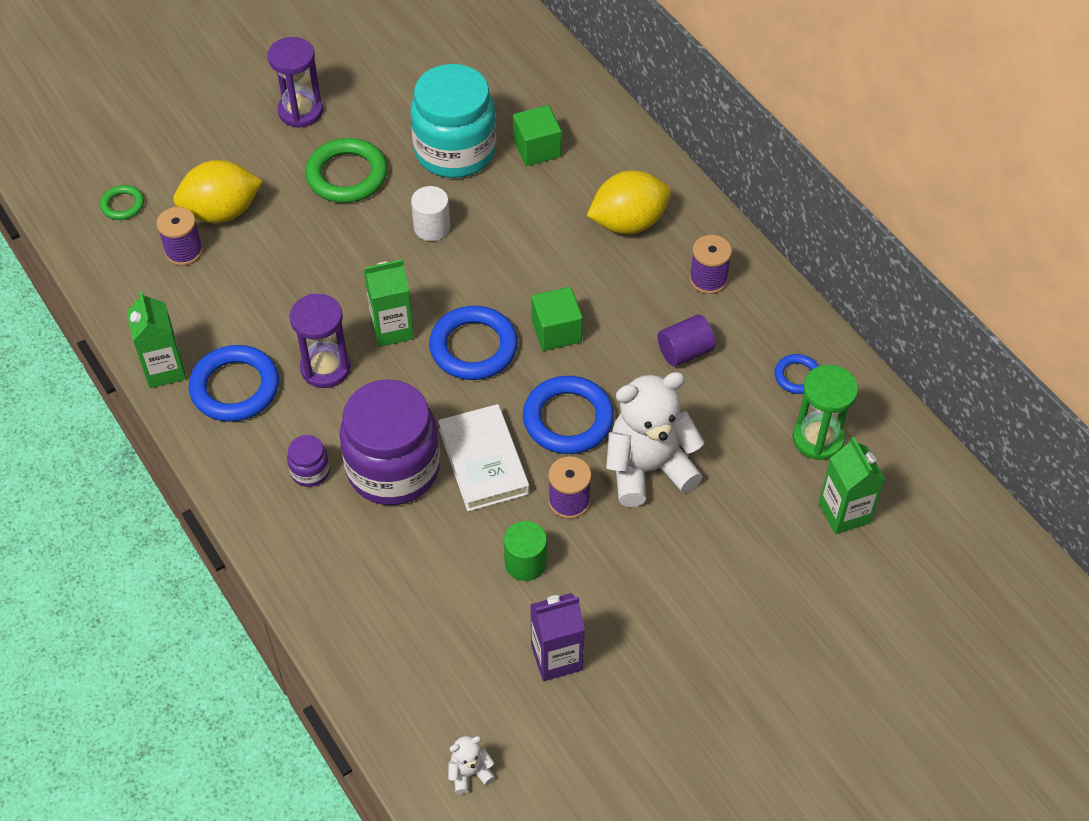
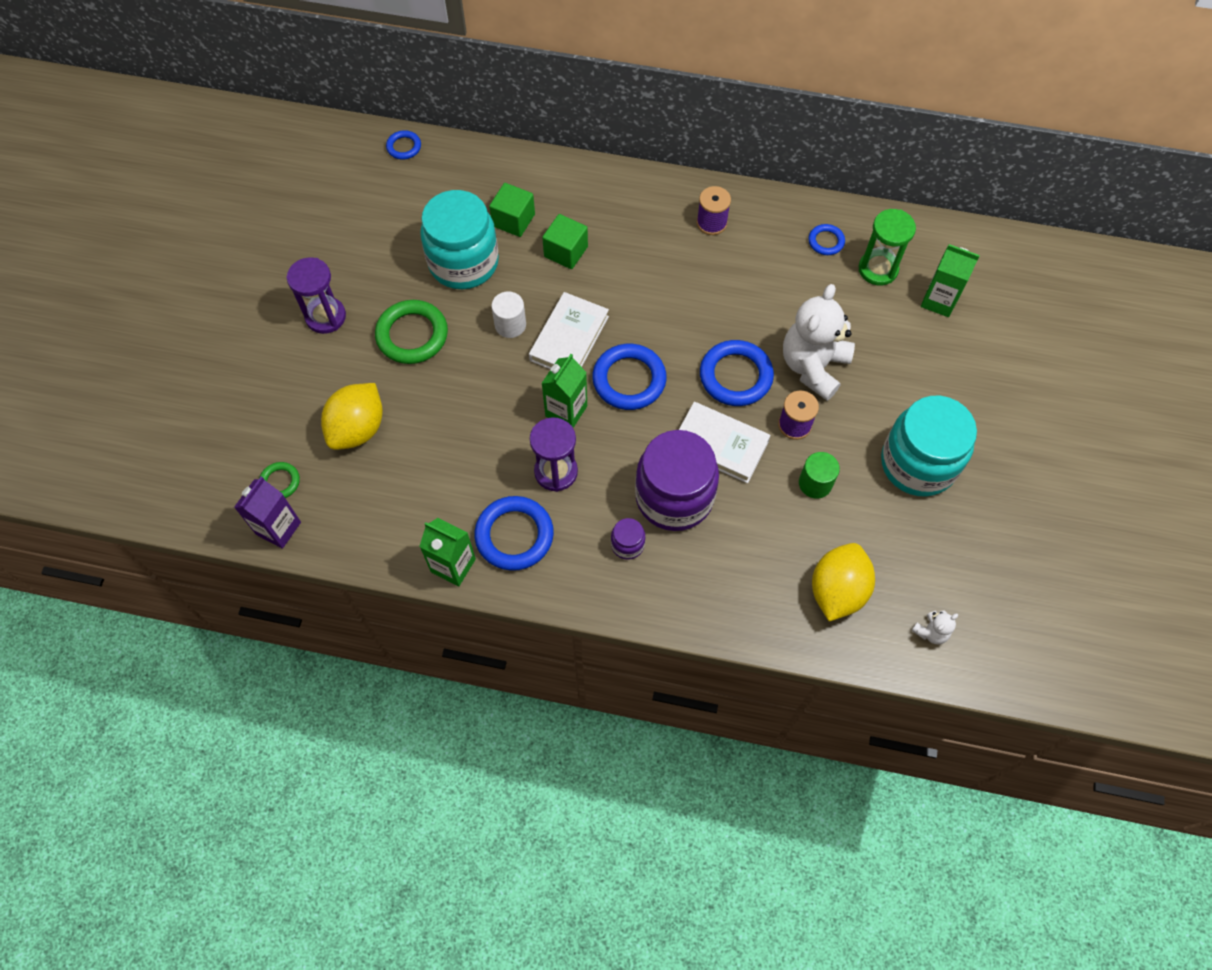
camera: 45 degrees left, 10 degrees up
(184, 251) = (365, 477): purple spool -> none
(466, 275) = (569, 338): none -> white book
(470, 773) = (931, 632): white teddy bear -> white teddy bear turned 150 degrees counterclockwise
(519, 27) = (404, 147): none -> blue ring
(556, 331) = (665, 328): green cube -> green cube (566, 251)
(556, 658) = (896, 522): purple carton -> purple carton (278, 528)
(628, 223) = (625, 224): yellow lemon -> yellow lemon (837, 591)
(640, 629) = (918, 463): none -> turquoise jar
(684, 352) = (750, 278): purple cylinder -> none

